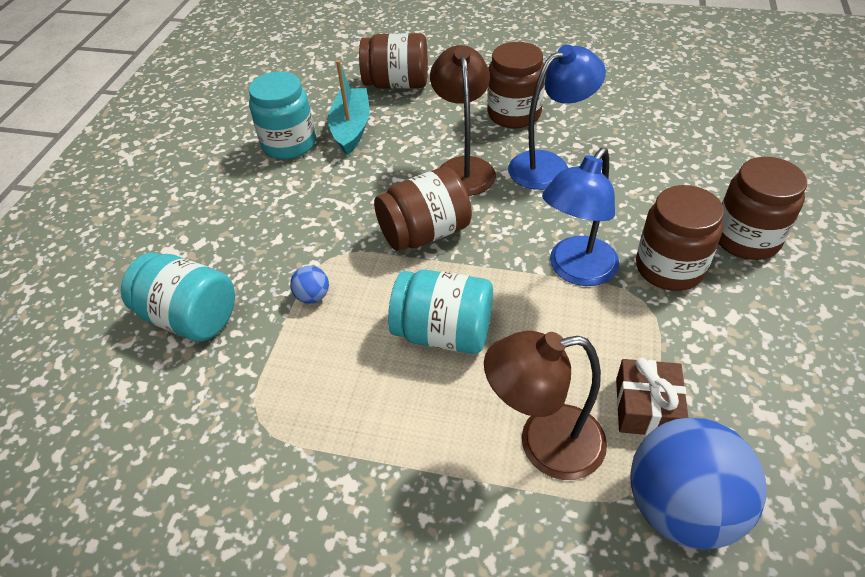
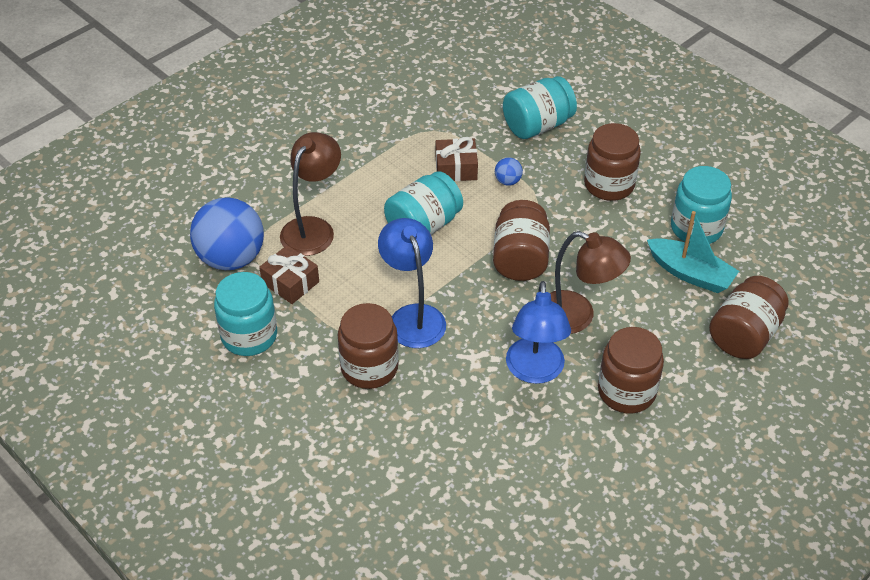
camera: 120 degrees right, 0 degrees up
(322, 355) = (456, 168): none -> brown gift
(746, 239) = (352, 433): brown jar -> brown jar (609, 184)
(755, 394) = (249, 336): none -> turquoise jar

